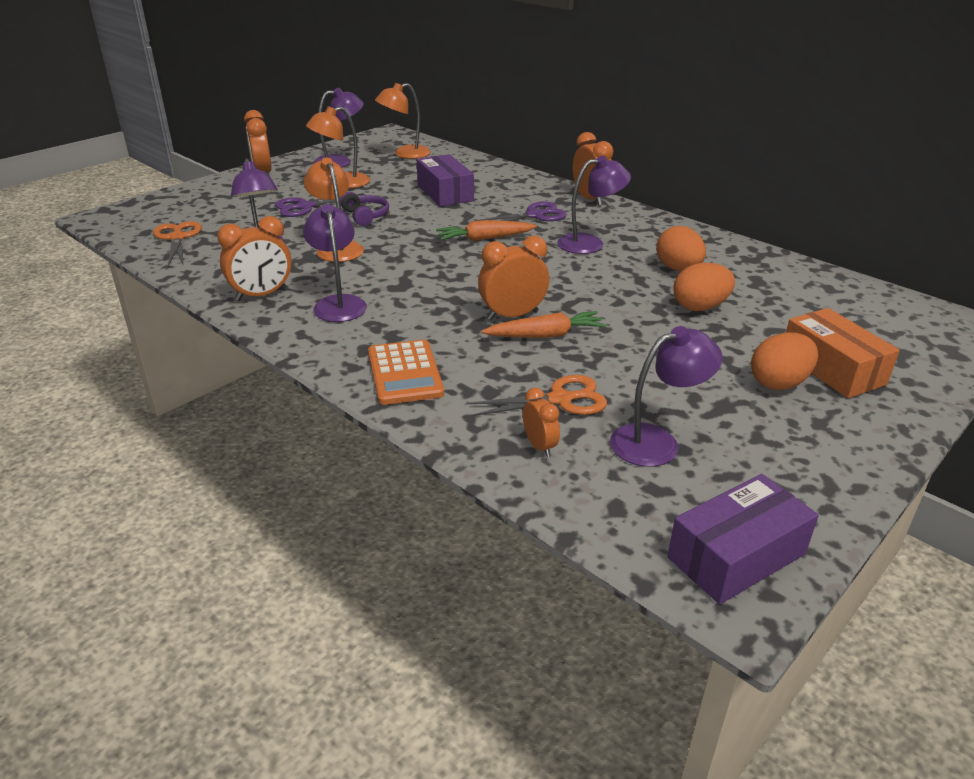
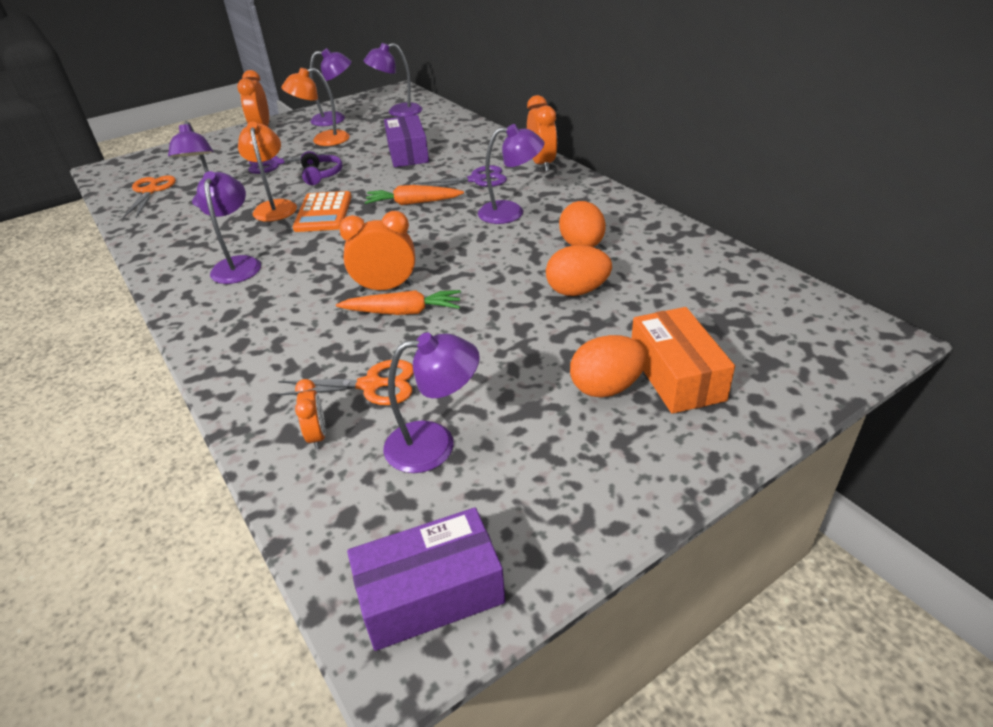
camera: 15 degrees right, 5 degrees up
(261, 295) = (180, 252): orange clock -> none
(404, 373) = (247, 342): orange calculator -> orange calculator (323, 213)
(405, 154) = (397, 112): orange lamp -> purple lamp

